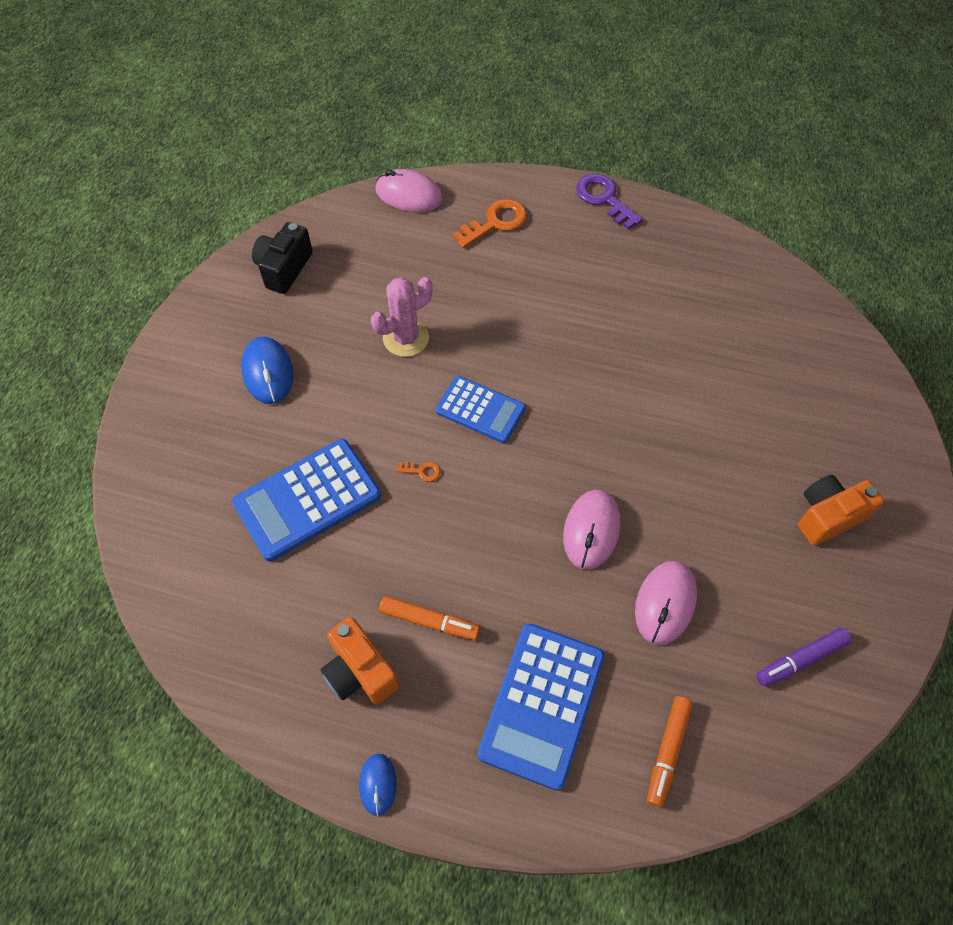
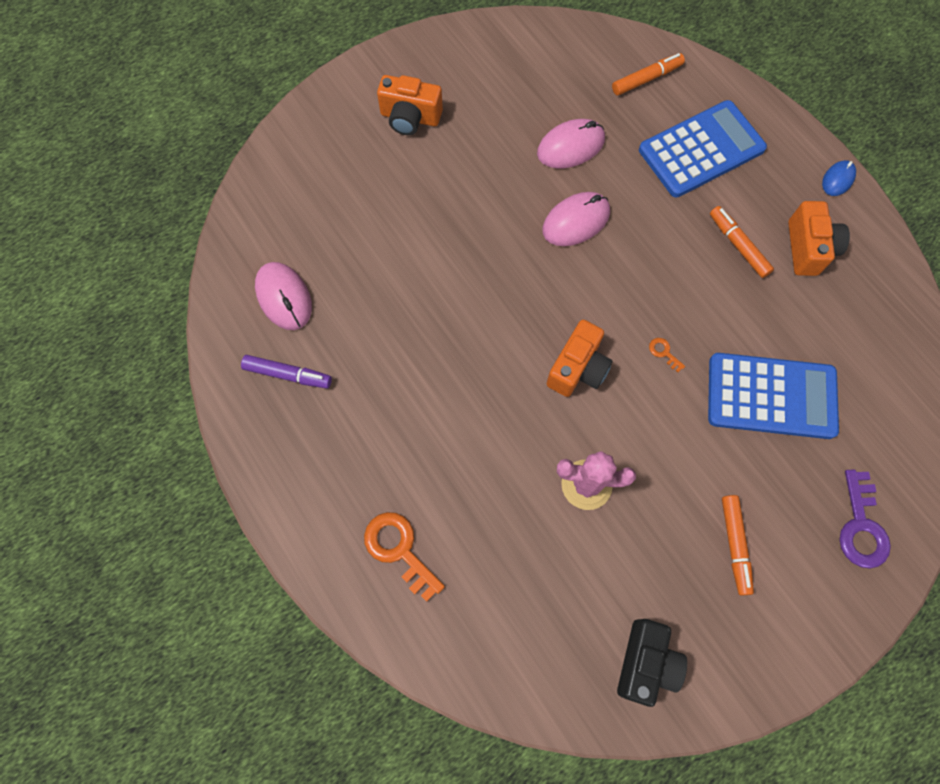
camera: 140 degrees left, 10 degrees up
(268, 372) = (734, 545): blue mouse -> orange marker
(284, 268) = (645, 663): black camera -> black camera turned 45 degrees counterclockwise
(409, 195) = (451, 661): pink mouse -> pink mouse (284, 297)
(480, 410) = (577, 368): blue calculator -> orange camera
(495, 222) = (399, 550): orange key -> orange key turned 45 degrees clockwise
(604, 199) = (275, 493): purple key -> purple key (861, 526)
(800, 659) = (520, 65): purple marker -> purple marker (288, 375)

